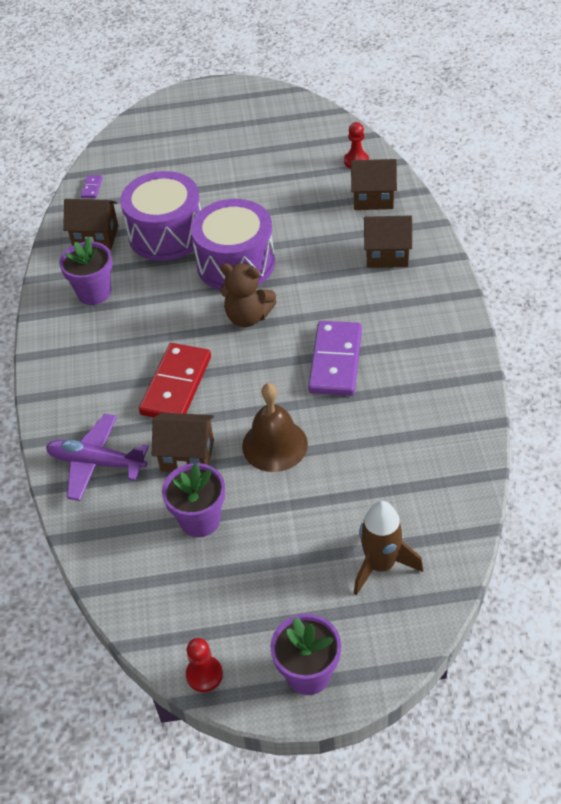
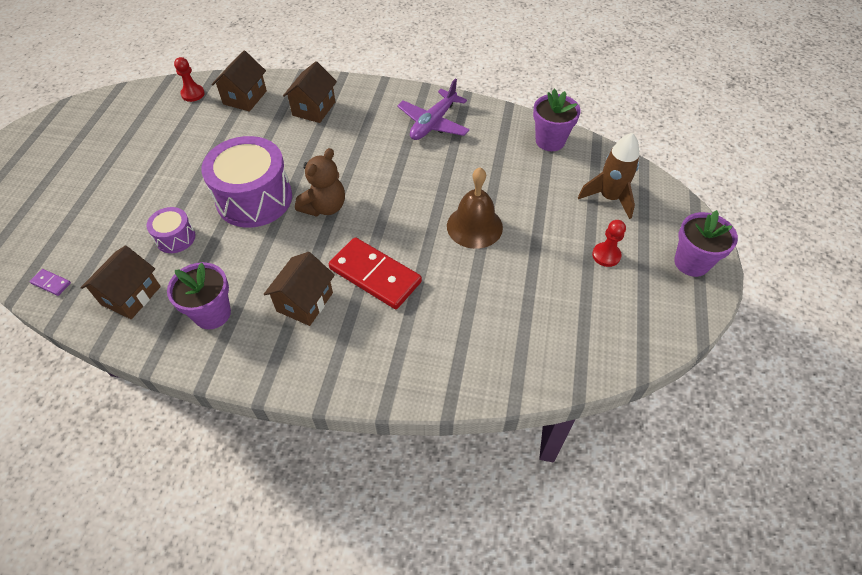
camera: 75 degrees left, 5 degrees up
(97, 462) = (436, 357): purple plane -> purple plane (433, 123)
(166, 234) = (175, 238): purple drum -> purple drum, size x0.49
(187, 455) = (459, 286): brown house -> brown house (305, 302)
(200, 520) = (531, 294): purple flower pot -> purple flower pot (550, 141)
(204, 674) = (681, 326): red pawn -> red pawn (606, 255)
(336, 361) = (407, 167): purple domino -> none

